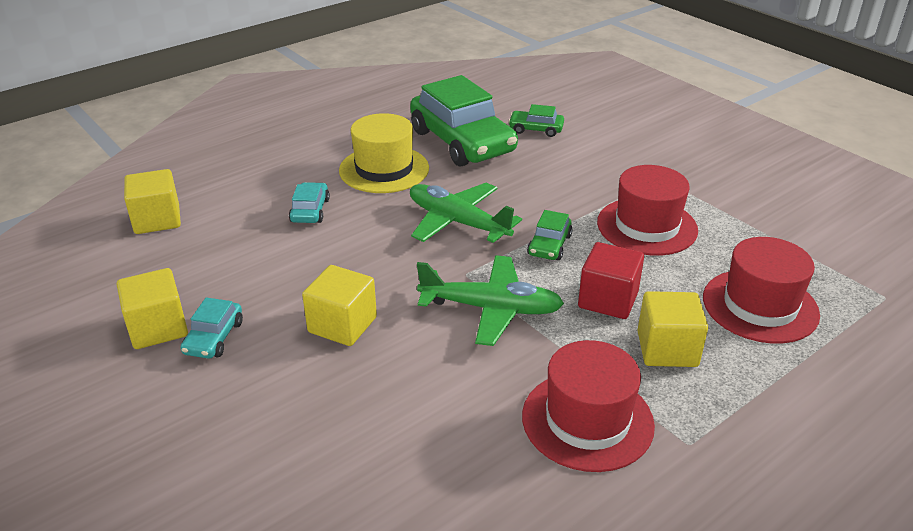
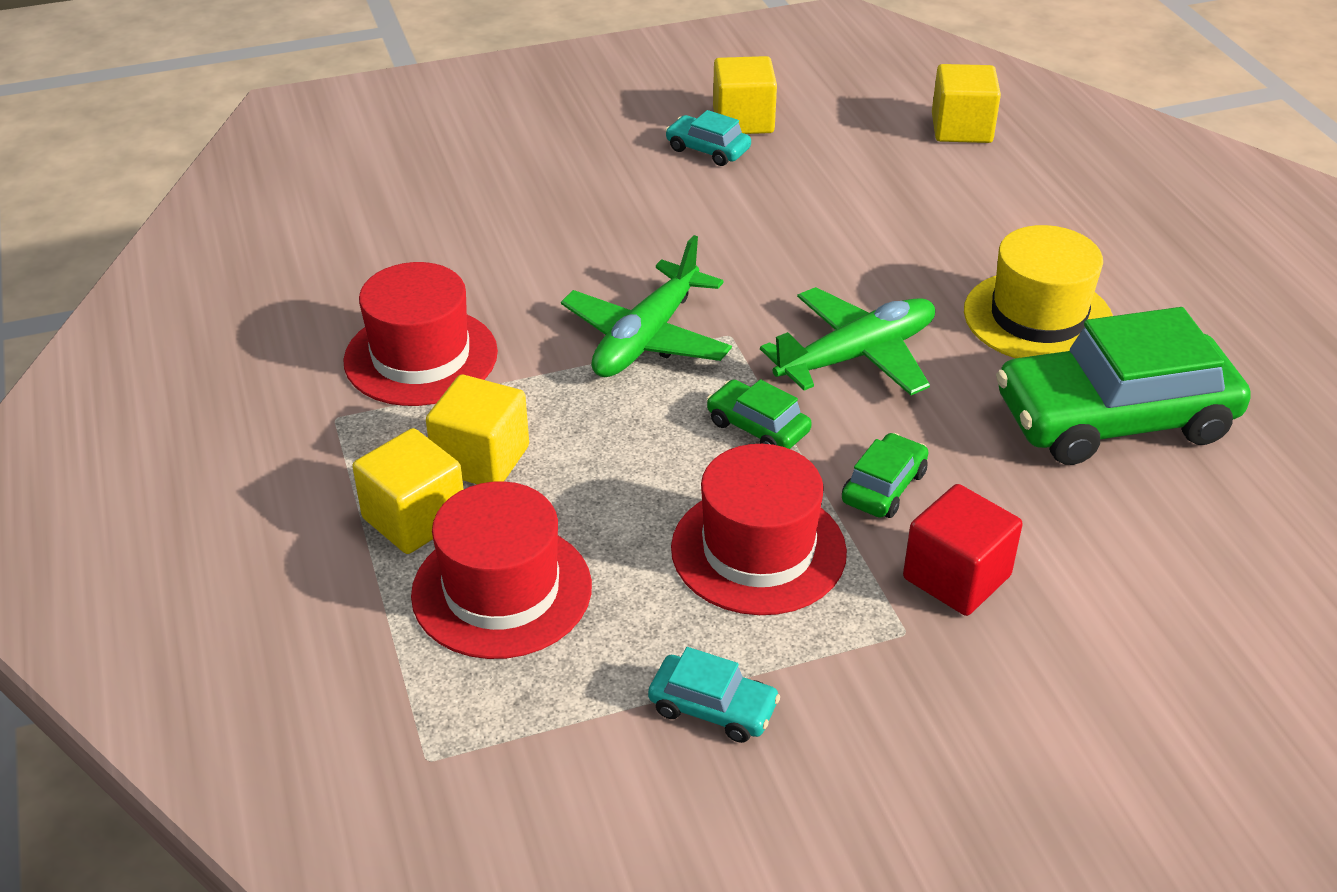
camera: 110 degrees right, 5 degrees up
(310, 210) = (940, 237): turquoise car -> turquoise car (713, 708)
(342, 325) = (681, 227): yellow cube -> yellow cube (414, 518)
(536, 129) = (1145, 524): green car -> green car (884, 487)
(608, 300) = (605, 442): red cube -> red cube (956, 577)

